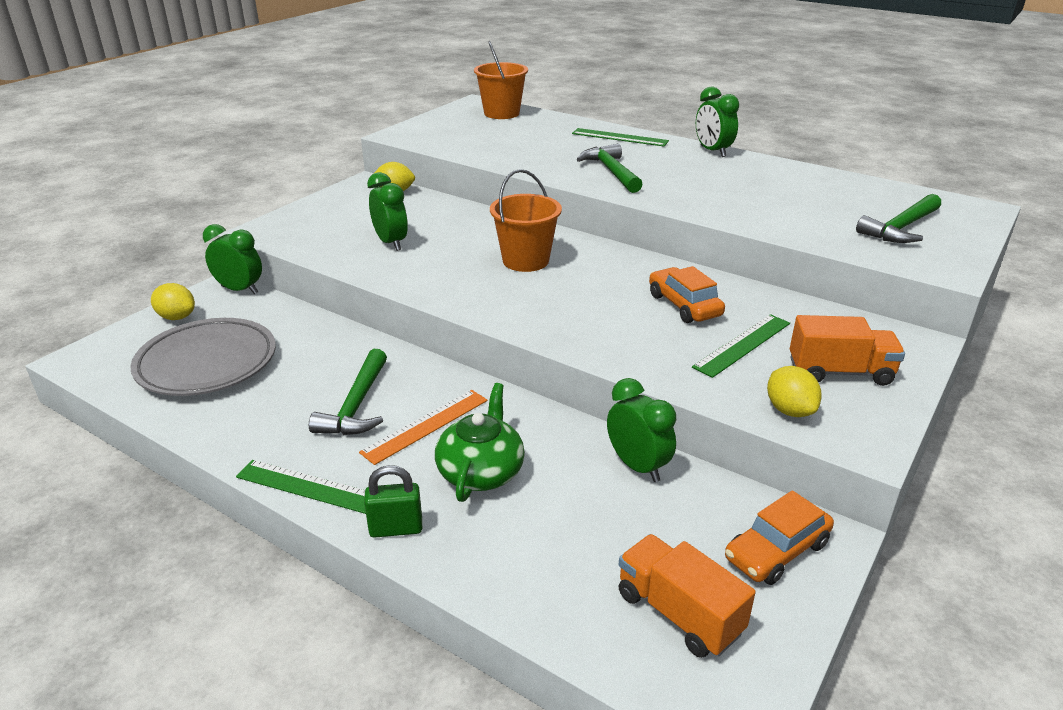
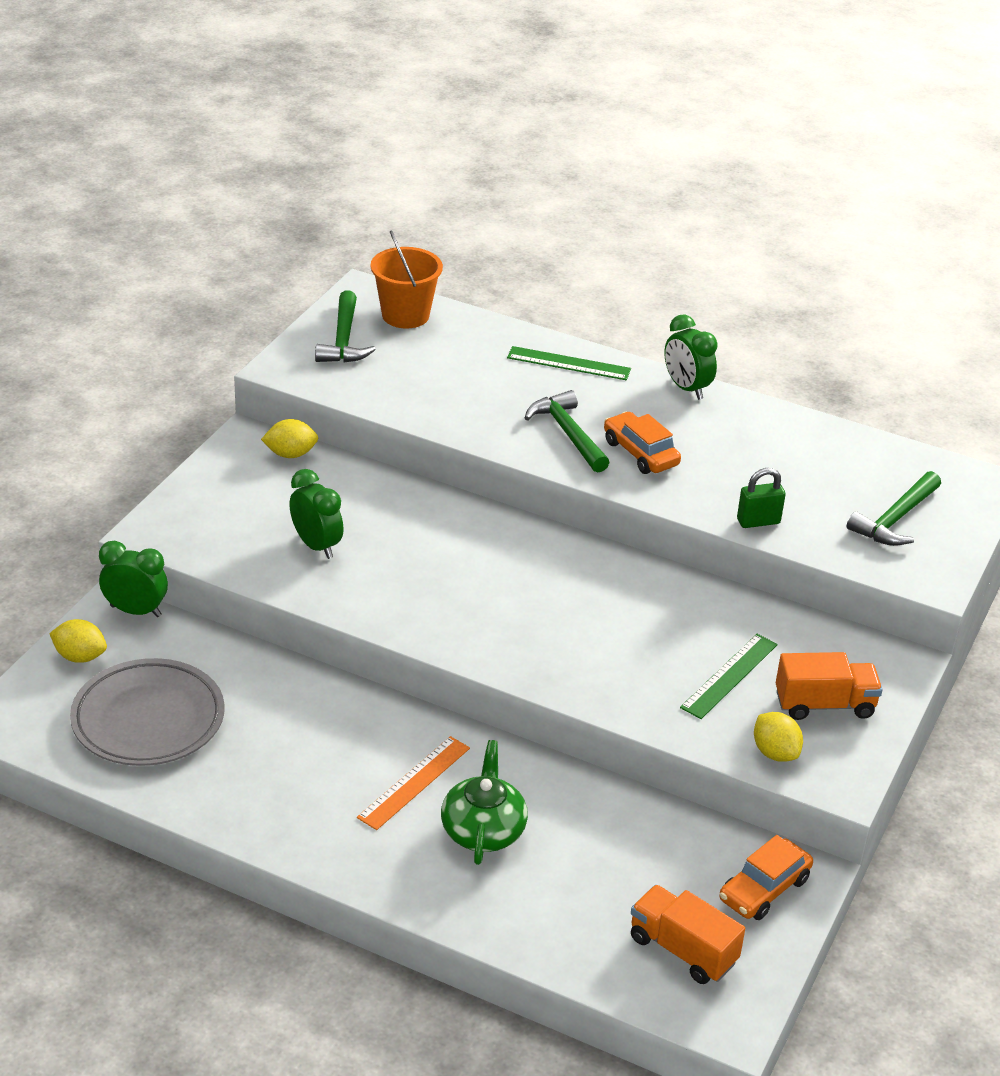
camera: 10 degrees left, 5 degrees up
(310, 487) = (322, 858): green ruler -> none
(356, 405) = (334, 763): green hammer -> green hammer (344, 340)
(396, 529) = (419, 893): green padlock -> green padlock (758, 521)
(525, 261) = (482, 567): orange bucket -> none
(637, 466) = (633, 814): green clock -> none
(684, 305) = (666, 625): orange car -> orange car (640, 453)

